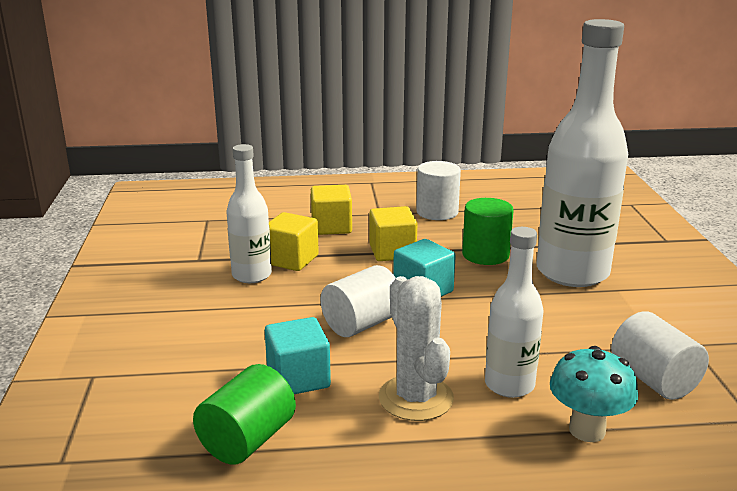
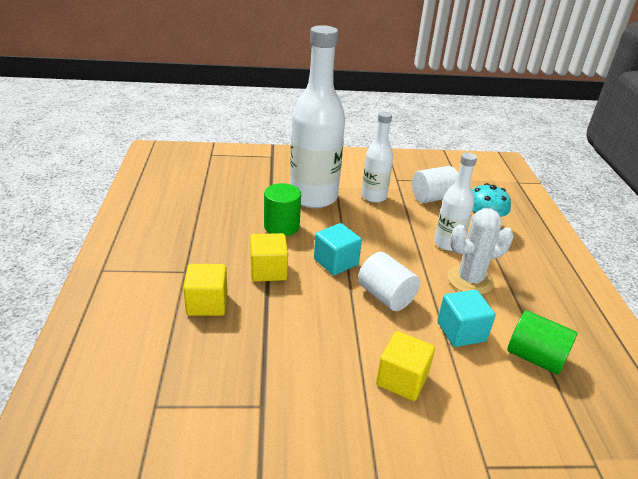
camera: 90 degrees left, 10 degrees up
(252, 275) = (303, 360): white bottle -> white bottle (373, 196)
(291, 260) = (274, 333): yellow cube -> yellow cube (402, 379)
(437, 212) = (195, 238): white cylinder -> none

